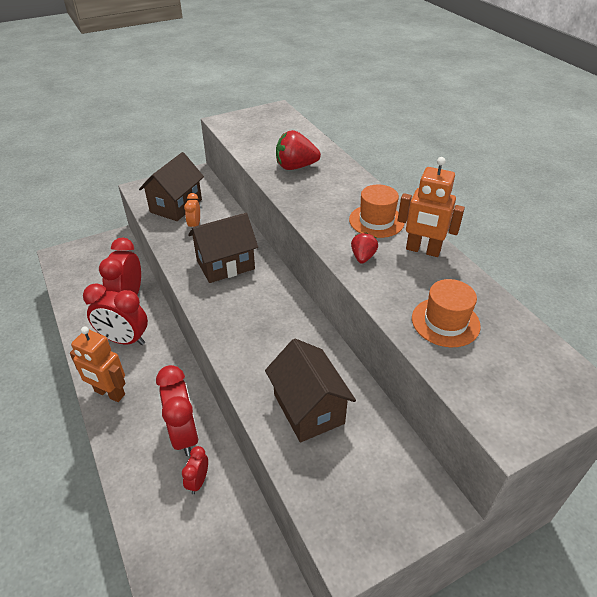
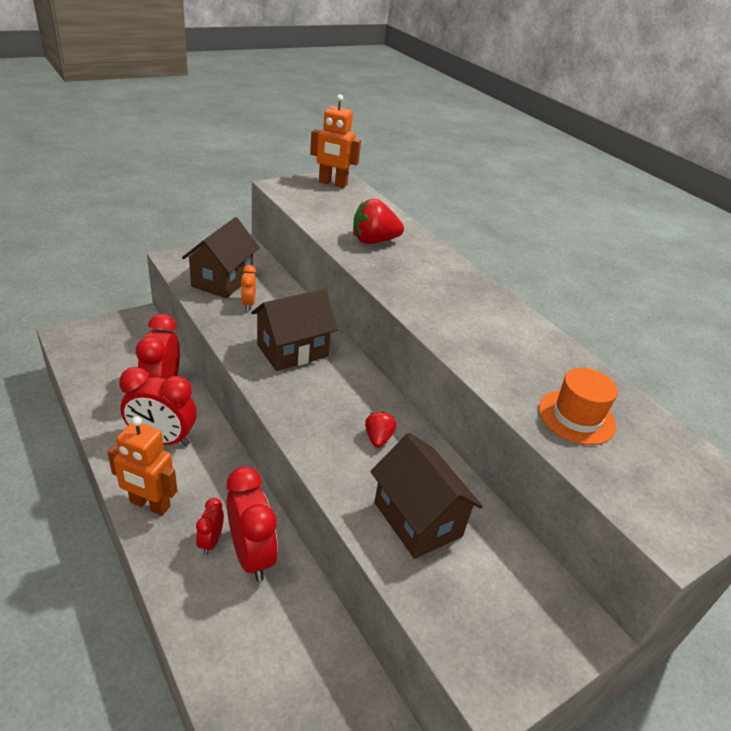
camera: 10 degrees left, 5 degrees down
(198, 481) = (275, 612): red clock -> red clock (211, 541)
(363, 257) = (470, 343): red strawberry -> red strawberry (378, 438)
(376, 221) = (477, 304): orange hat -> none
(423, 250) = (534, 338): orange robot -> orange robot (332, 183)

